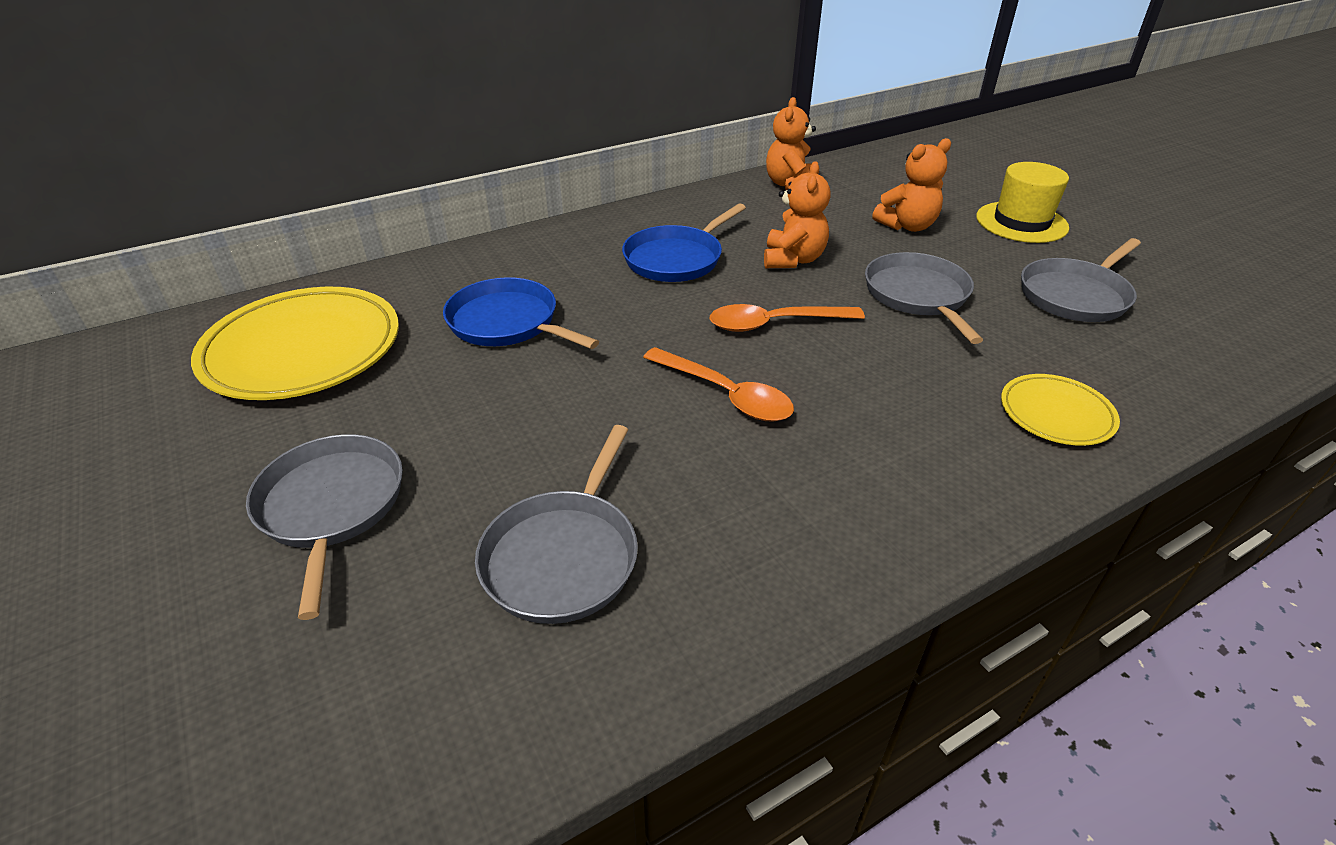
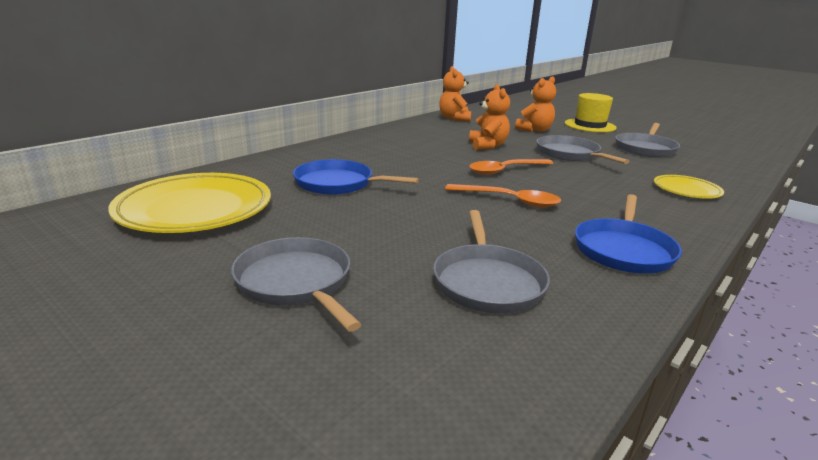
camera: 20 degrees left, 15 degrees down
(676, 259) = (419, 150): blue pan -> blue pan (623, 250)

